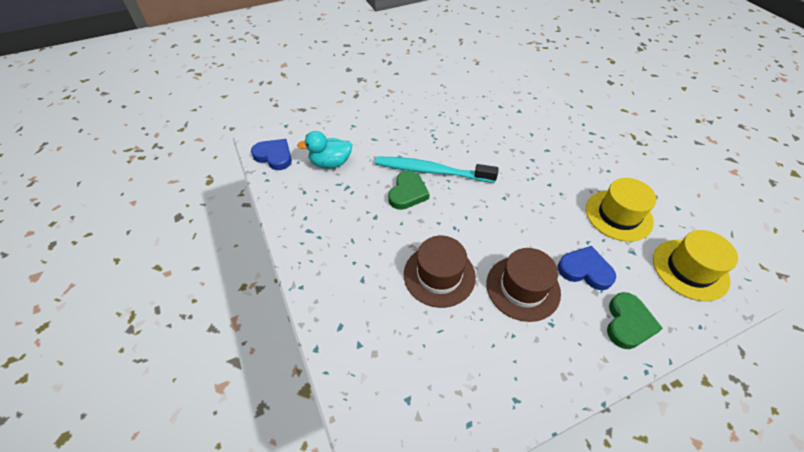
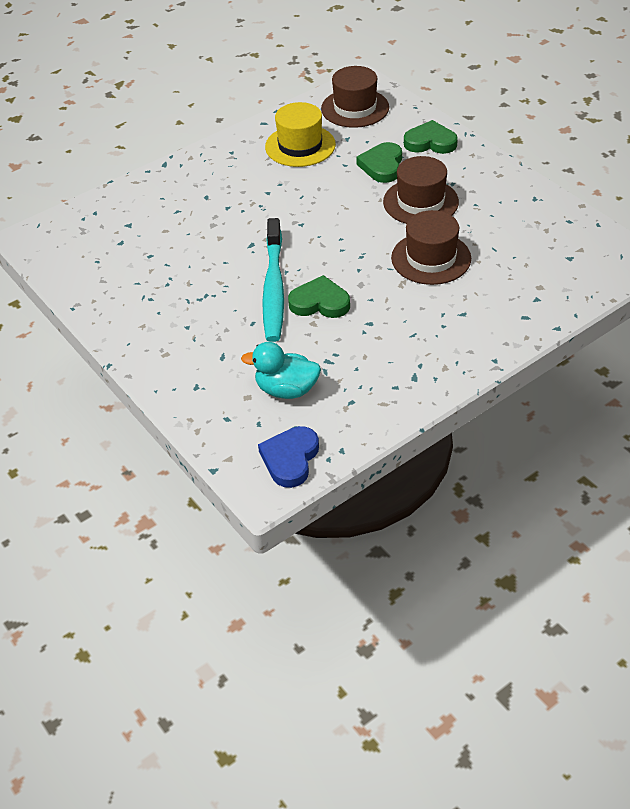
camera: 100 degrees left, 5 degrees down
(330, 163) = (286, 390): turquoise duck -> turquoise duck turned 120 degrees clockwise
(585, 270) = (382, 166): blue heart -> green heart
(690, 269) = (355, 108): yellow hat -> brown hat

